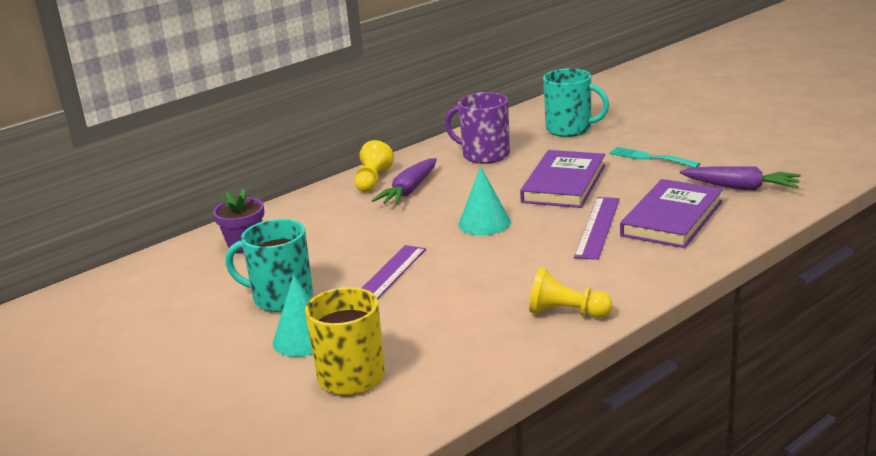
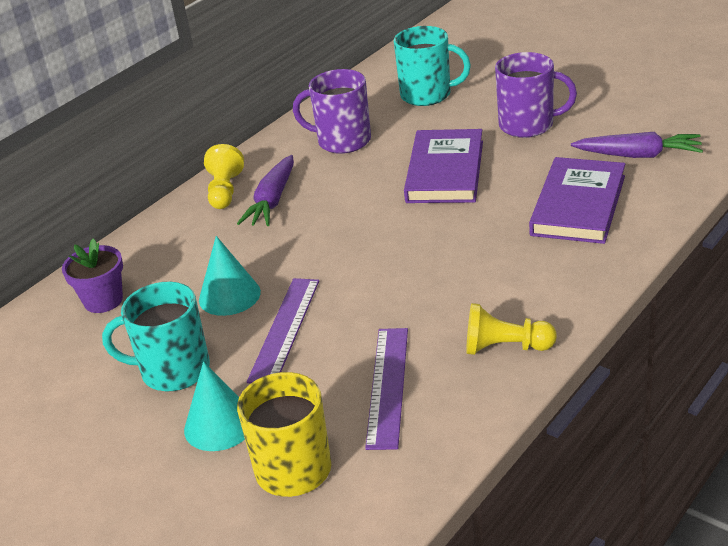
camera: 10 degrees left, 10 degrees up
(484, 223) = (373, 236): turquoise cone -> turquoise cone (229, 295)
(597, 227) = (501, 227): purple ruler -> purple ruler (387, 386)
(650, 158) = (528, 125): turquoise fork -> purple mug

